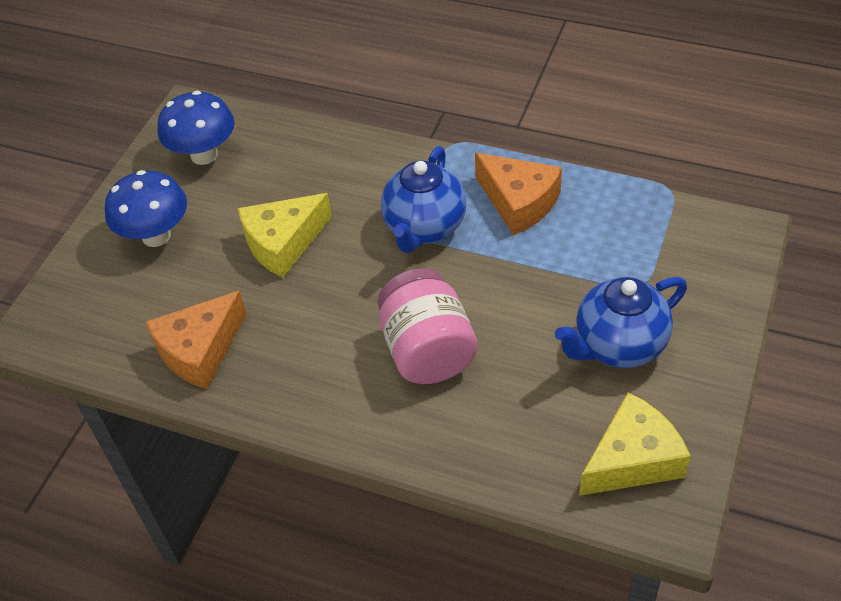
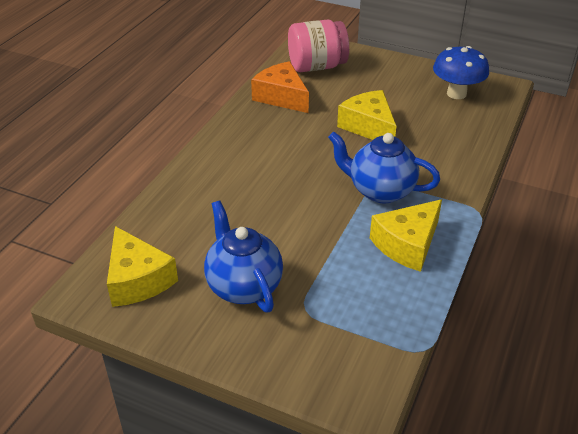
camera: 90 degrees right, 10 degrees down
(156, 236) = (379, 78): blue mushroom -> none
(427, 350) = (261, 186): pink jar -> pink jar (317, 66)
(518, 202) = (407, 244): orange cheese -> yellow cheese

